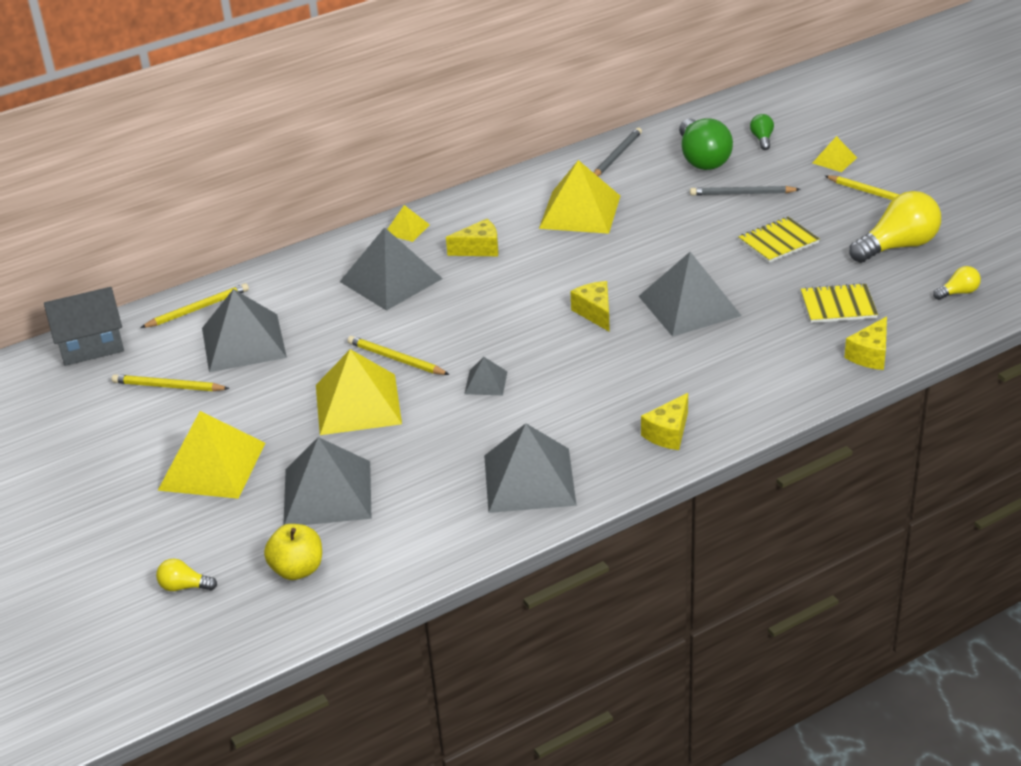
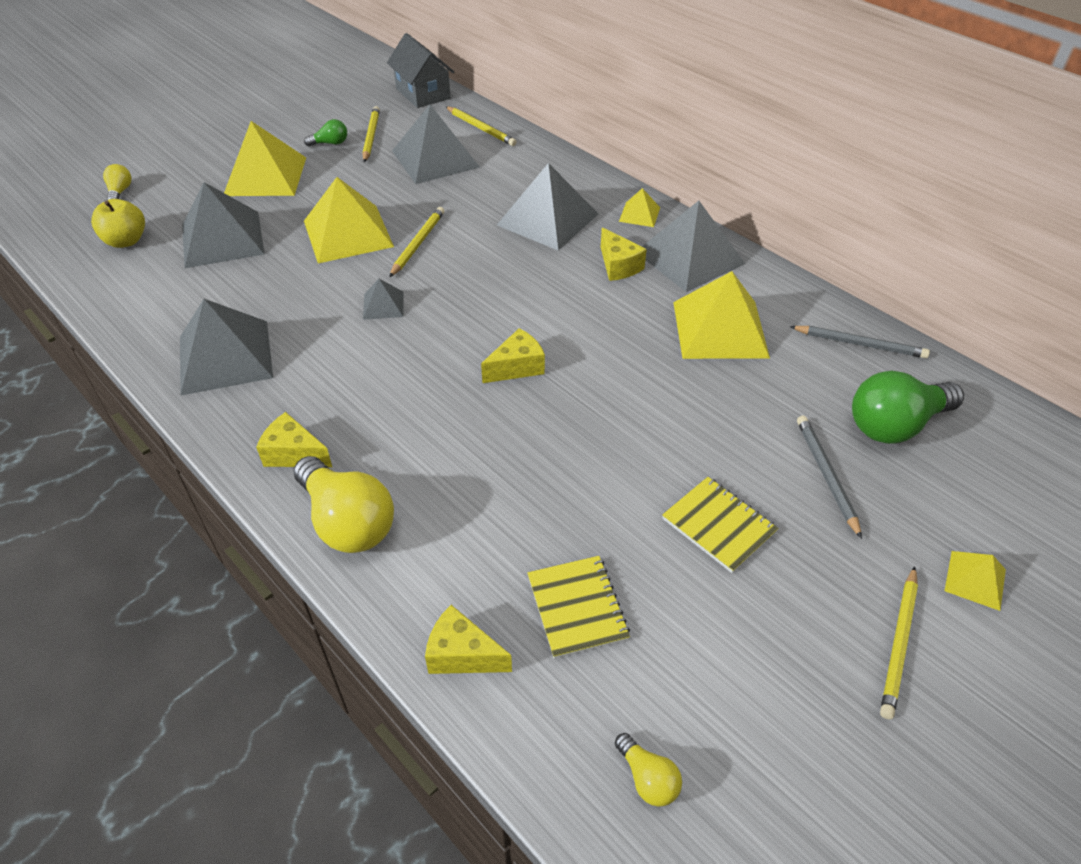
camera: 75 degrees right, 10 degrees up
(689, 305) = (546, 446): grey pyramid -> grey pyramid (689, 257)
(762, 139) = (986, 485): green light bulb -> green light bulb (330, 143)
(898, 246) = (757, 681): yellow light bulb -> yellow light bulb (347, 522)

